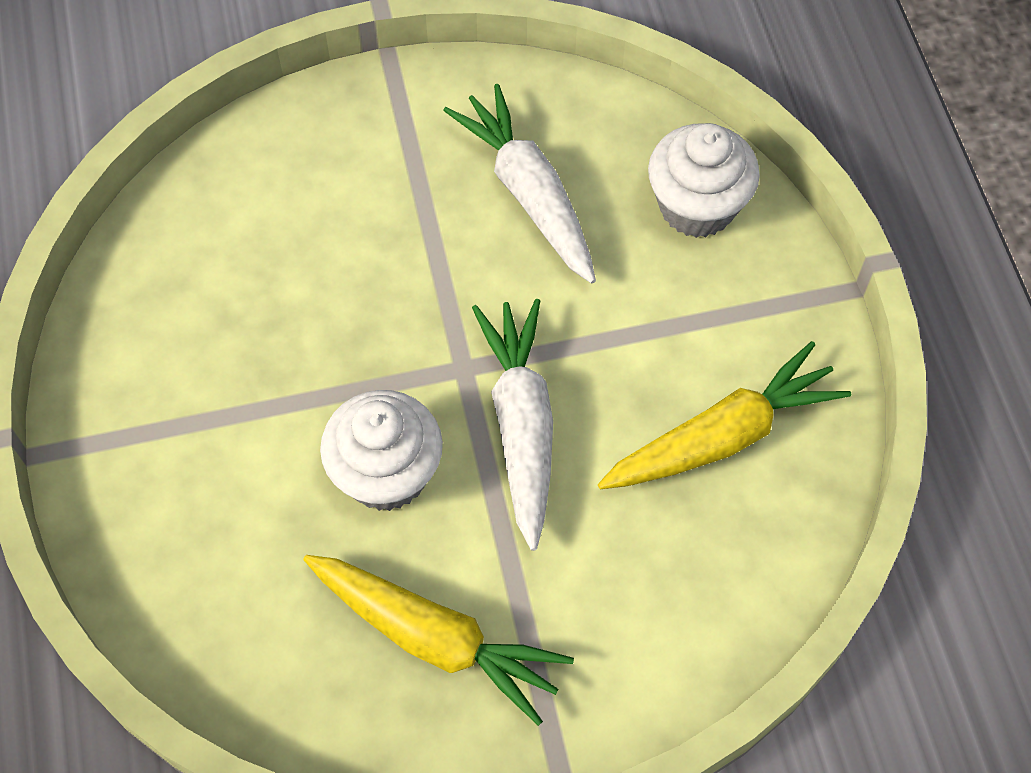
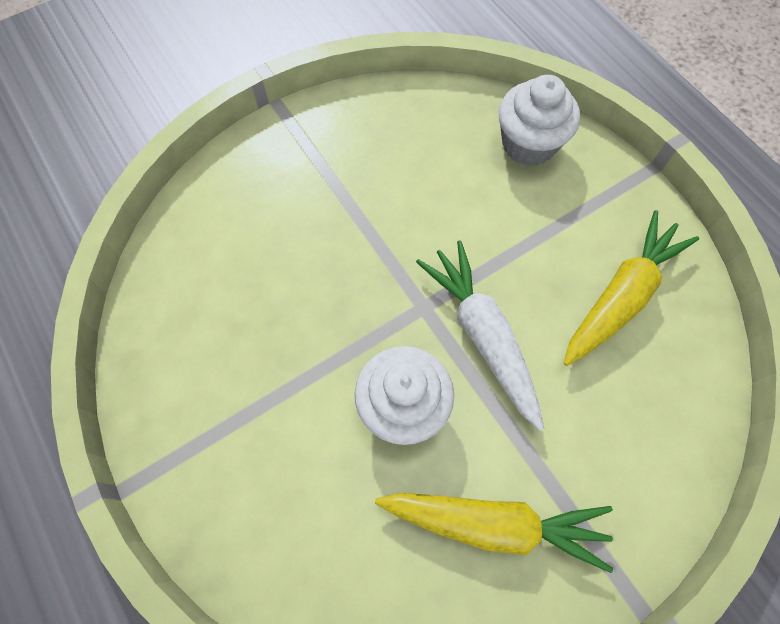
camera: 20 degrees left, 5 degrees up
(529, 194) = (414, 170): white carrot -> none

